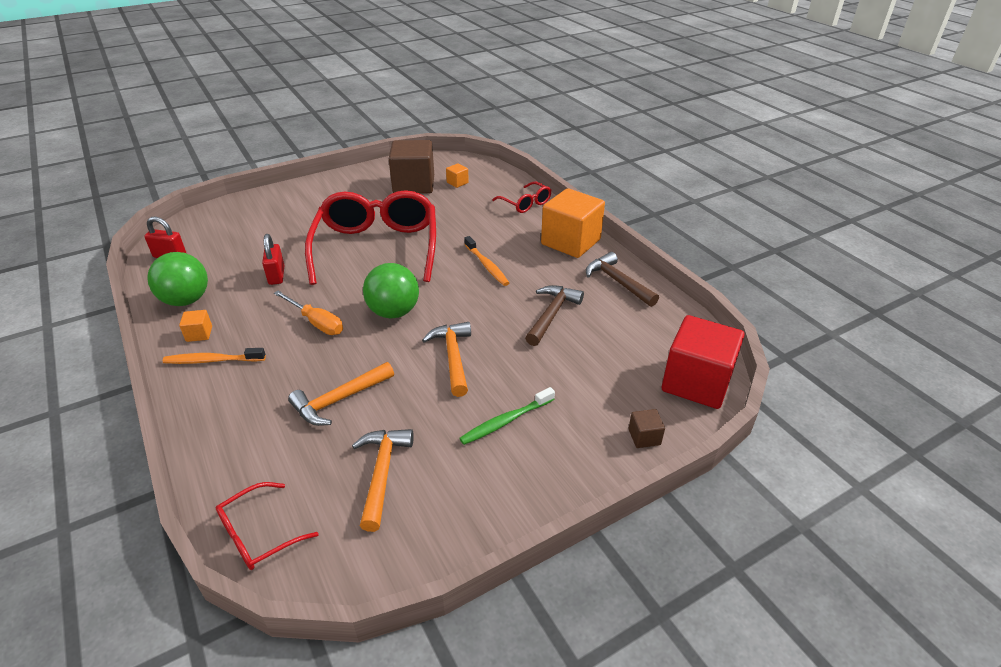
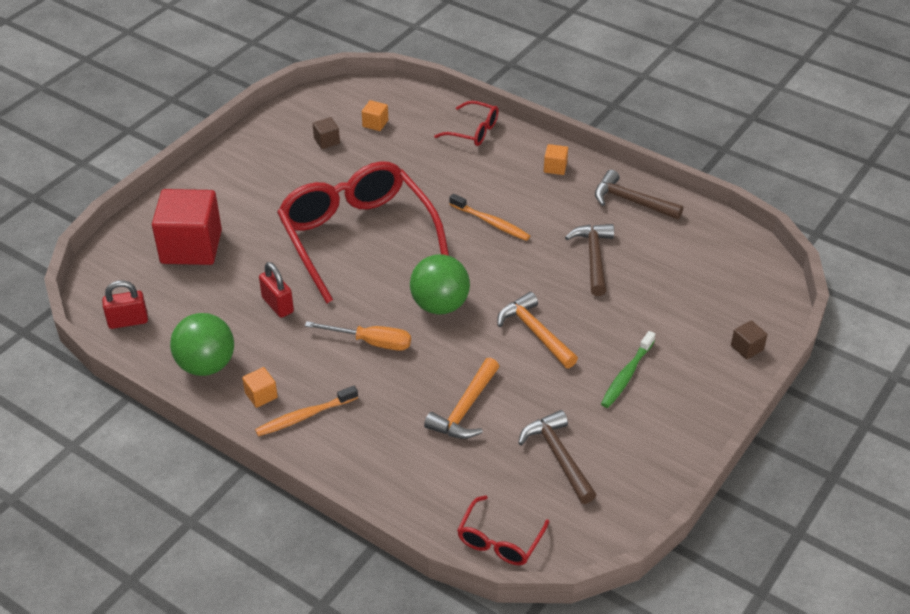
camera: 25 degrees left, 5 degrees up
(382, 473) = (558, 456): orange hammer -> brown hammer
(414, 185) = (327, 141): brown cube -> brown cube, size x0.41
(570, 242) = (555, 167): orange cube -> orange cube, size x0.41
(696, 382) = (760, 284): red cube -> red cube (191, 247)

